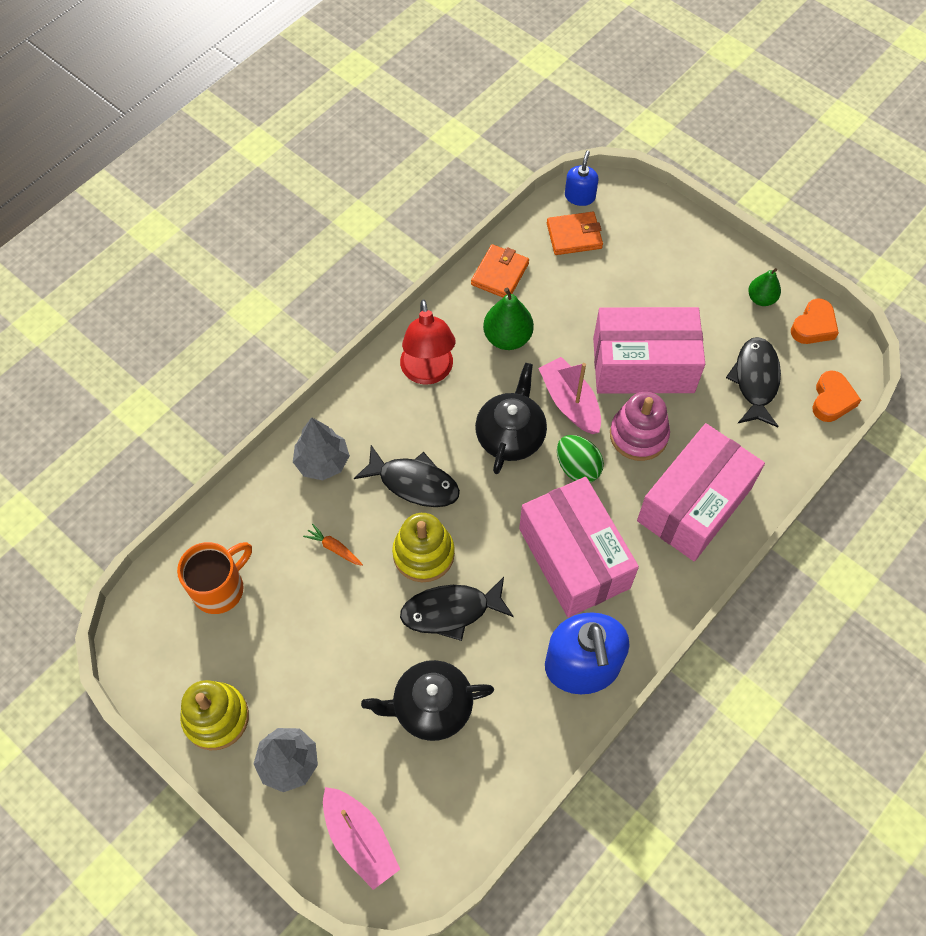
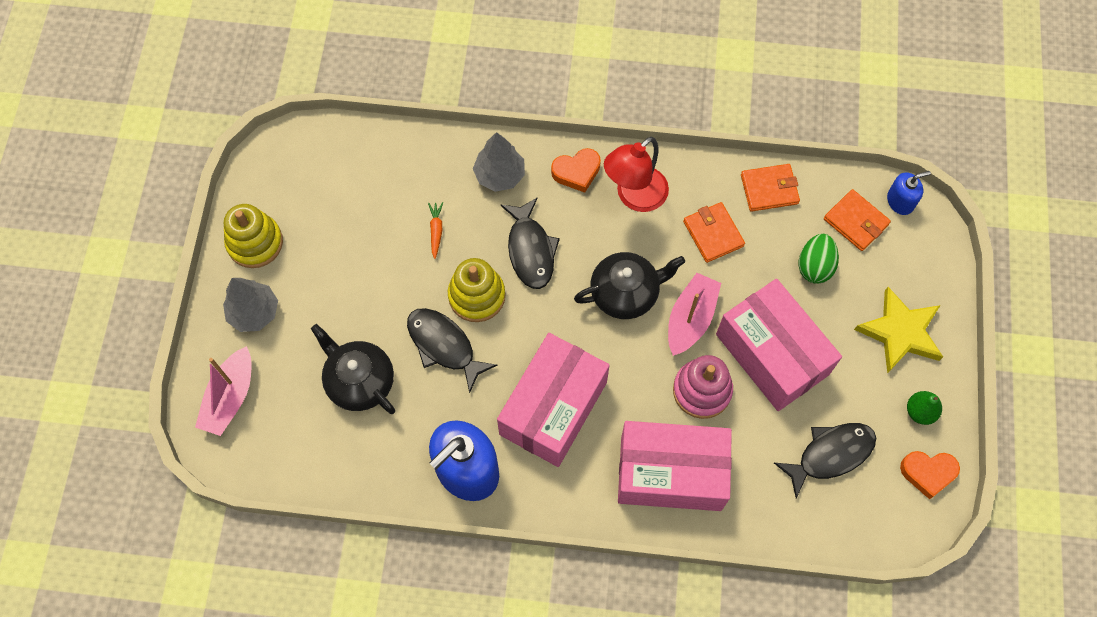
camera: 55 degrees right, 5 degrees up
(220, 588) = (351, 177): orange mug -> none
(507, 338) = (713, 234): green pear -> orange wallet
(577, 468) = (635, 361): green egg -> green egg (814, 266)
(688, 268) = (900, 332): none -> yellow star
(832, 400) = (862, 531): orange heart -> orange heart (576, 172)

